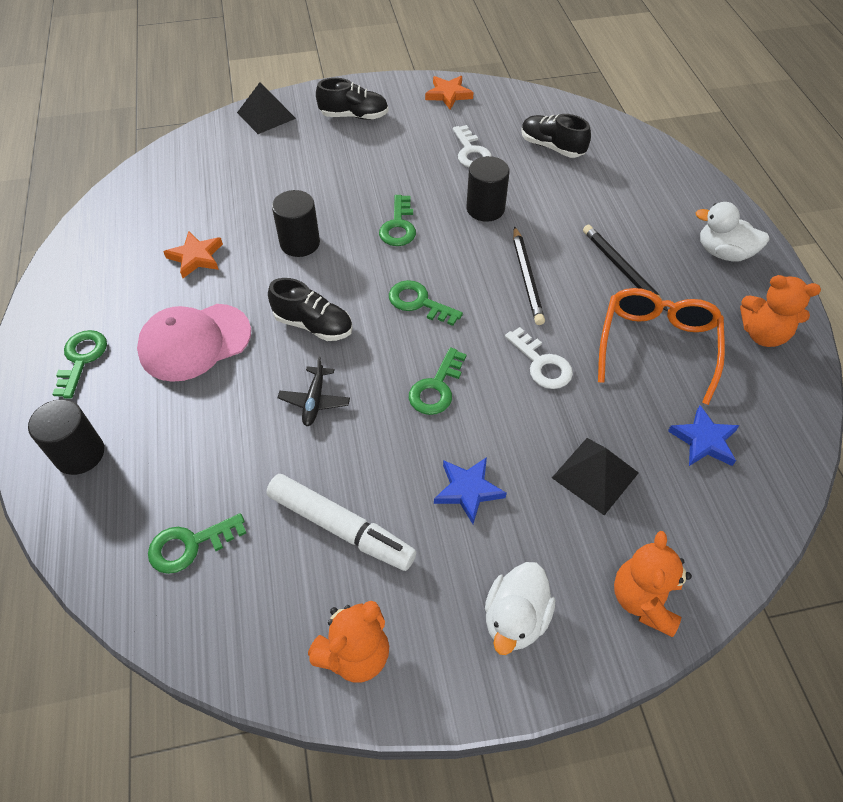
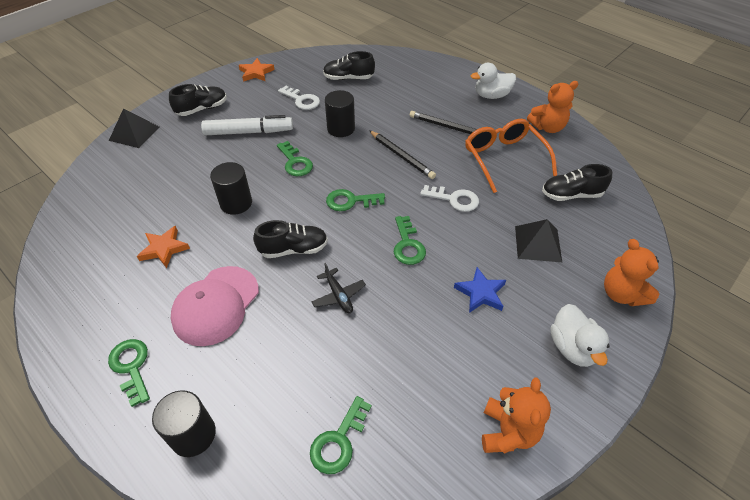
camera: 35 degrees left, 5 degrees down
(340, 527) = (427, 362): white marker -> white marker (248, 132)
(704, 440) = (571, 195): blue star -> black shoe

